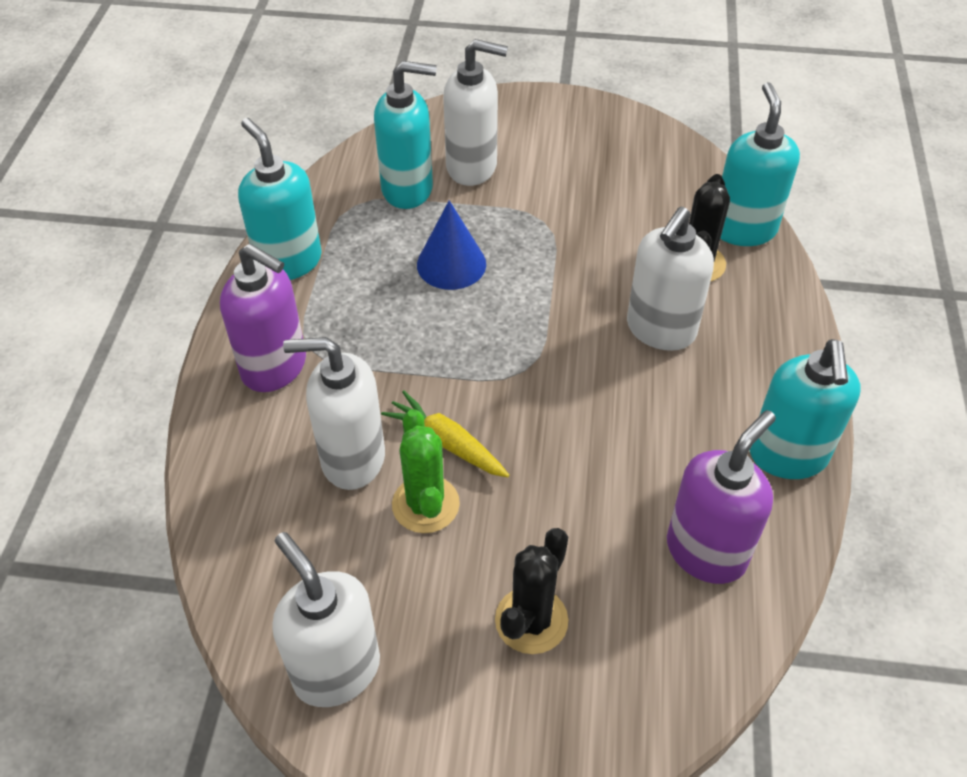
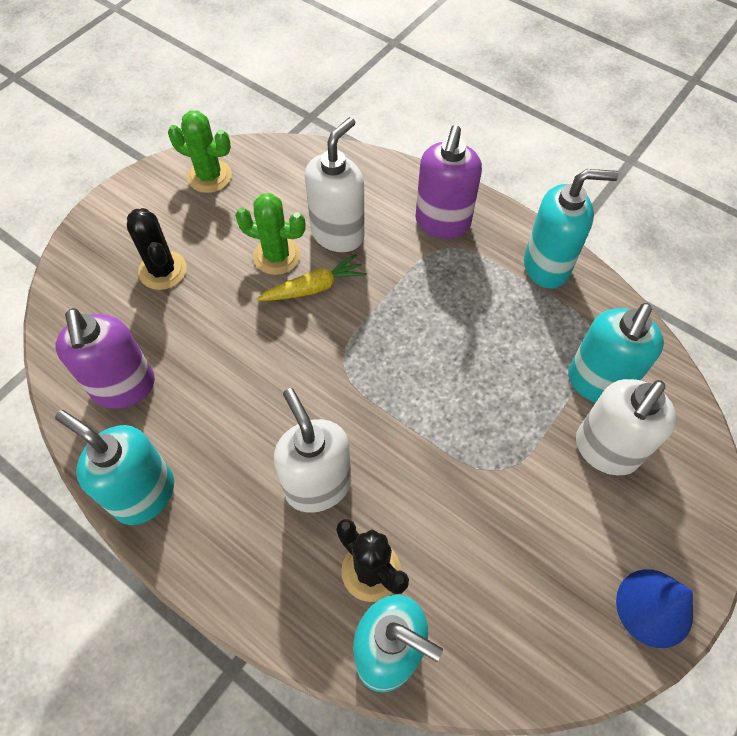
camera: 120 degrees right, 10 degrees up
(275, 367) = (442, 223): purple soap dispenser -> purple soap dispenser turned 45 degrees counterclockwise
(336, 670) = (209, 176): white soap dispenser -> green cactus
(451, 264) = (484, 371): blue cone -> blue cone (654, 607)

